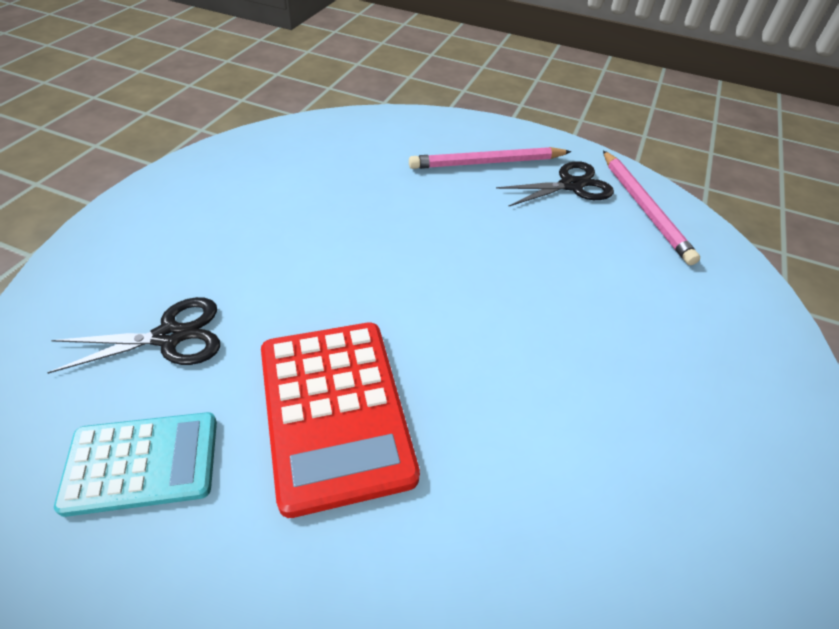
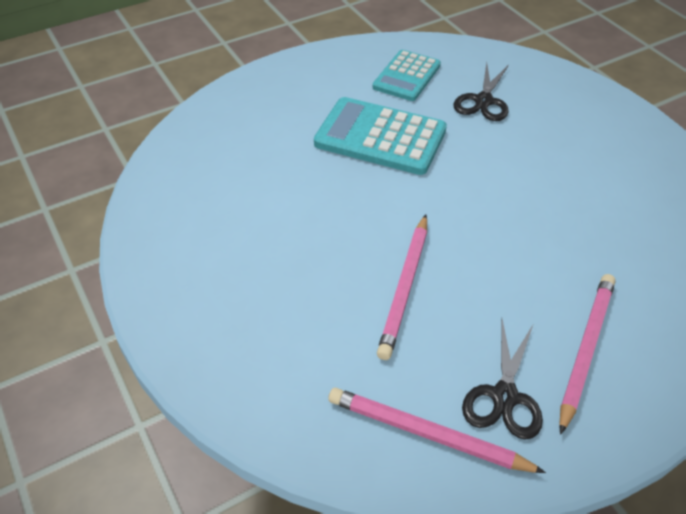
camera: 130 degrees right, 0 degrees up
(335, 411) = (380, 137): red calculator -> turquoise calculator
(544, 273) = (405, 287): none -> pink pencil

